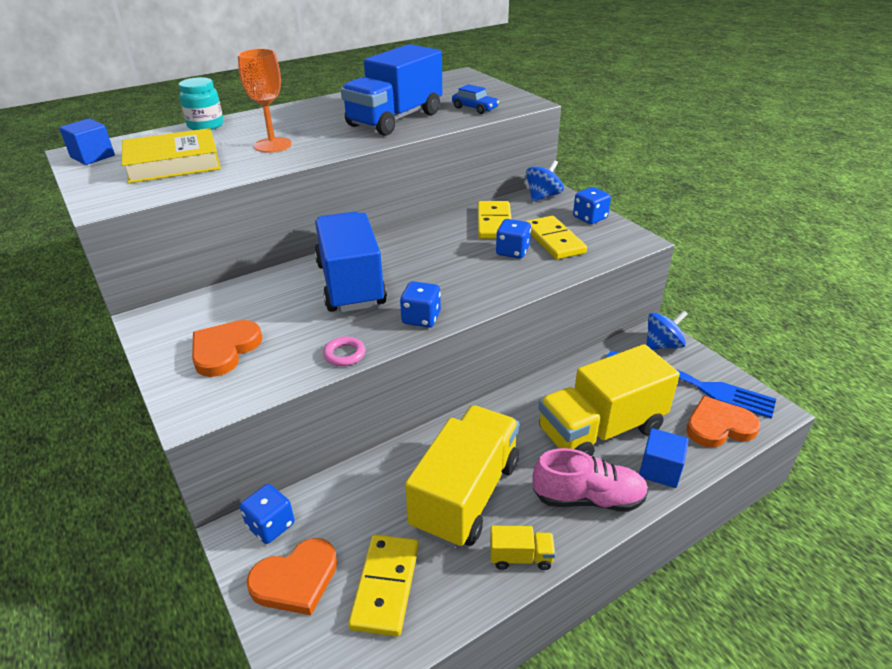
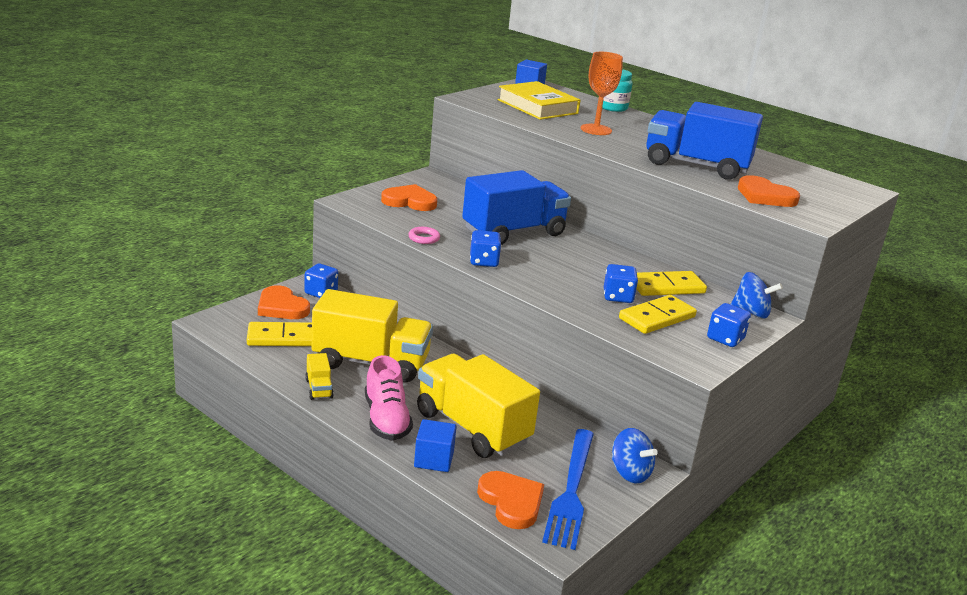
camera: 70 degrees right, 10 degrees down
(475, 108) = (765, 196): blue car -> orange heart

